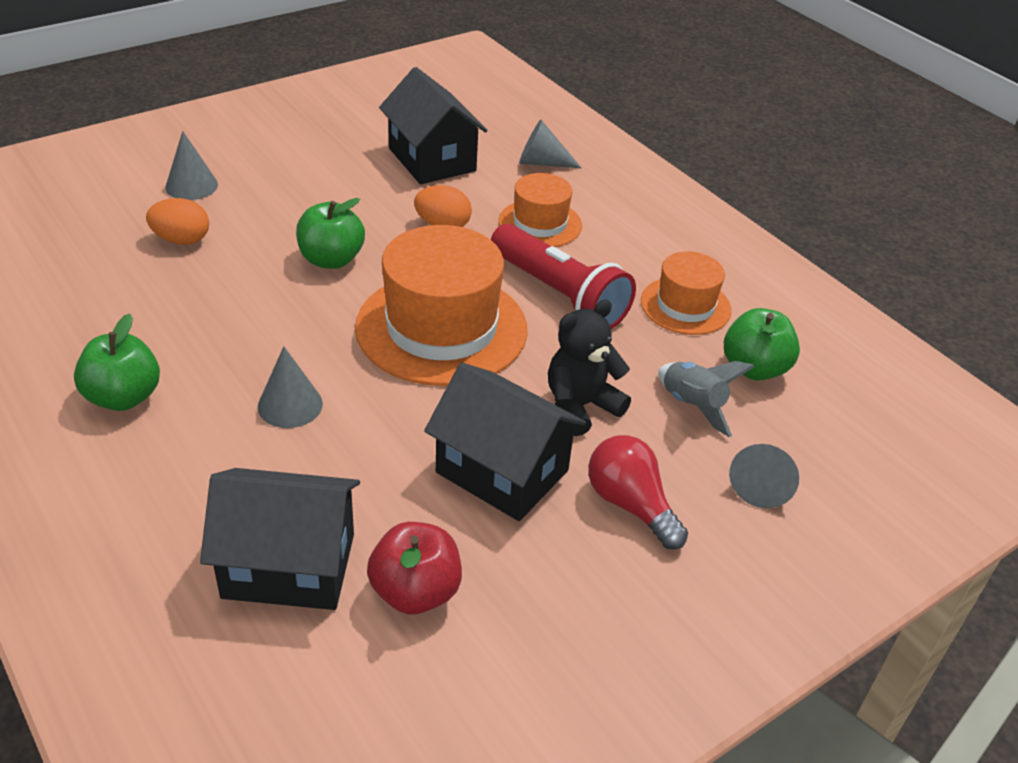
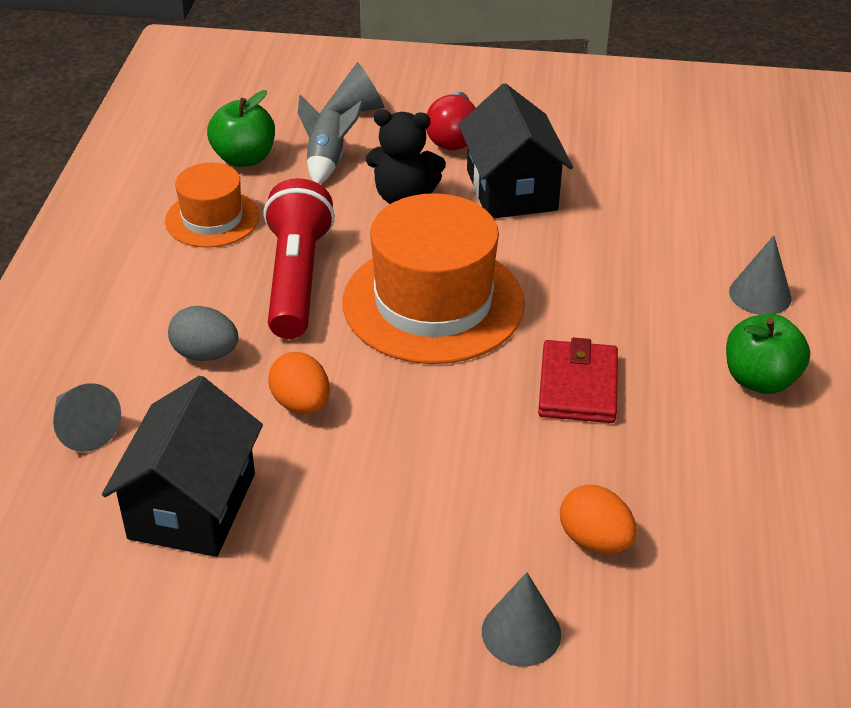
camera: 135 degrees left, 0 degrees up
(270, 321) = (578, 386): none -> red wallet
(289, 565) = (706, 209): black house -> none
(290, 405) = (622, 304): grey cone -> grey cone (760, 295)
(331, 260) = (457, 424): green apple -> none
(415, 592) = (637, 162): red apple -> none
(540, 223) = (205, 354): orange hat -> grey egg

